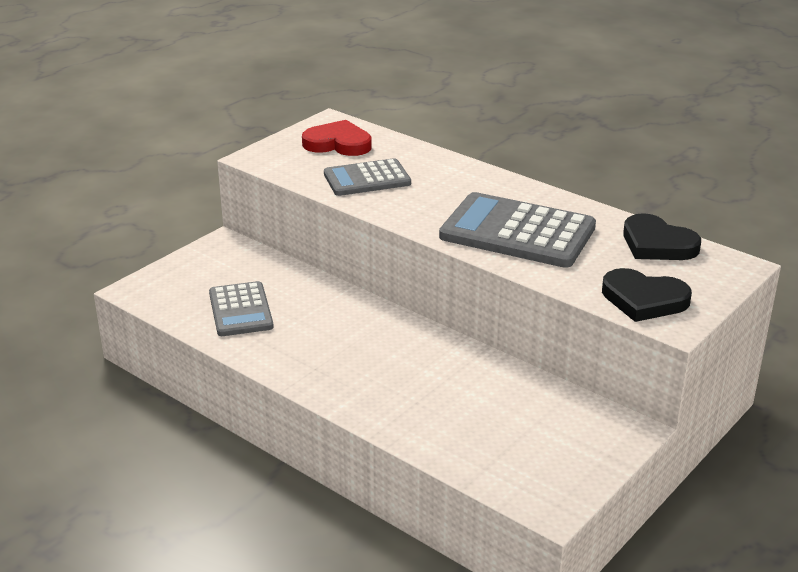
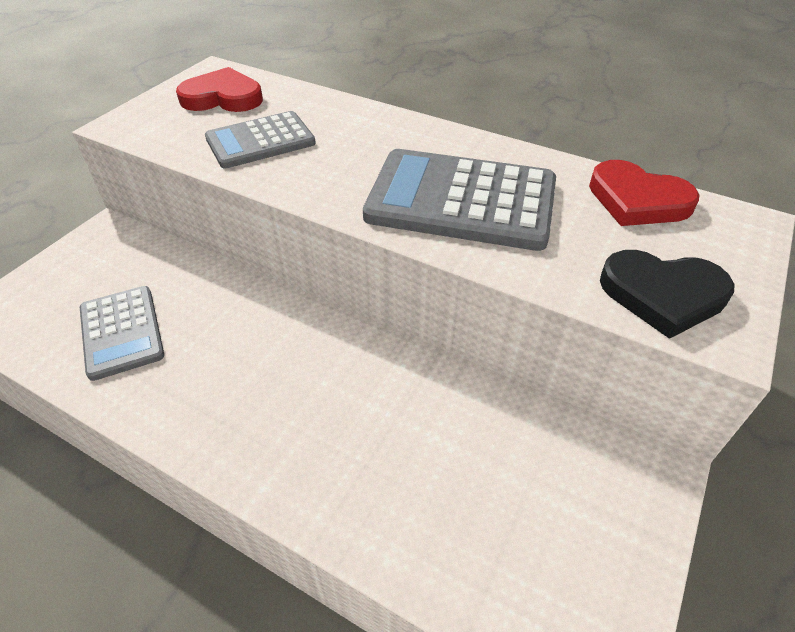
camera: 10 degrees left, 15 degrees up
(657, 244) = (637, 200): black heart -> red heart

